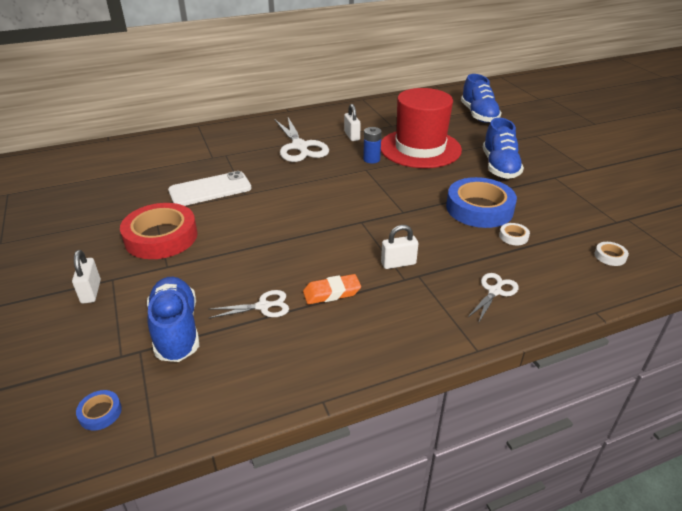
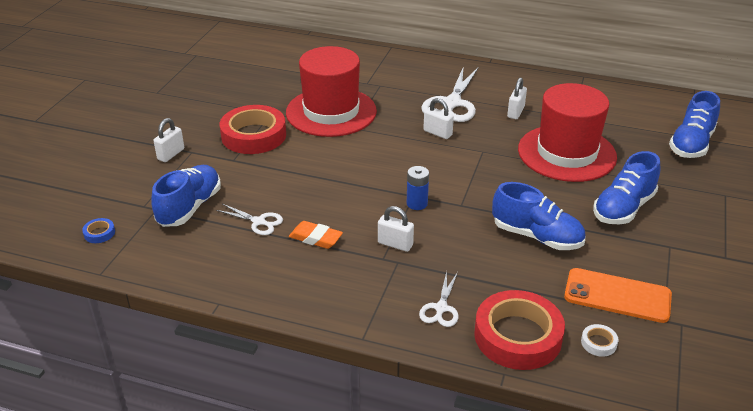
camera: 40 degrees right, 0 degrees up
(210, 189) = (331, 112): white phone -> red hat
(317, 170) = (437, 133): none -> white padlock
(371, 159) = (501, 143): blue battery -> blue battery (417, 203)
(479, 208) = (537, 236): blue tape -> blue shoe
(494, 291) = (441, 308): white scissors -> white scissors turned 120 degrees clockwise
(513, 236) = (530, 276): white tape -> none
(565, 281) = (517, 336): none -> red tape
(575, 221) = (617, 296): none -> orange phone

